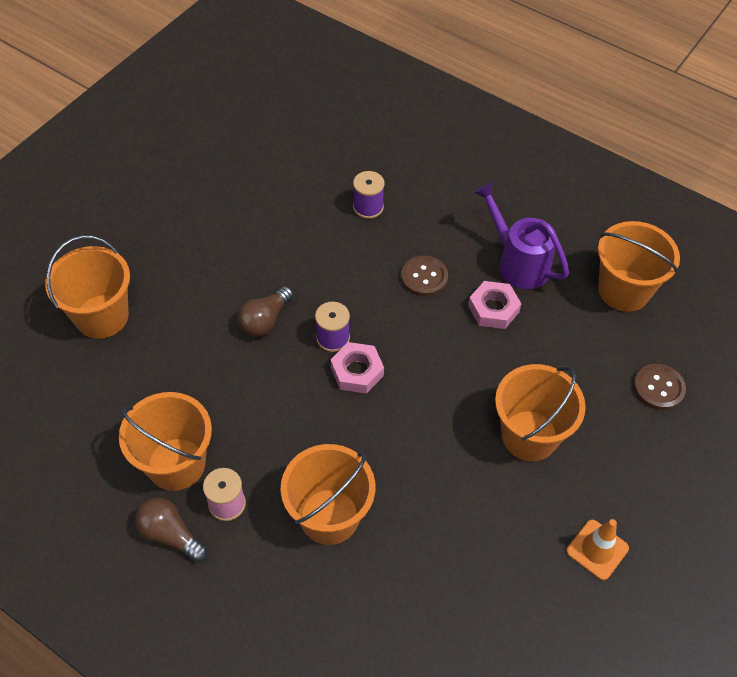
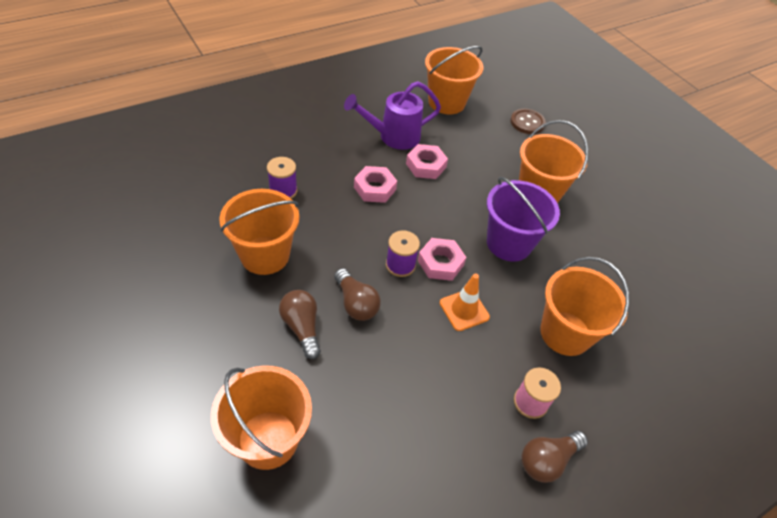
camera: 70 degrees left, 5 degrees down
(176, 464) = (475, 429): orange bucket -> orange bucket (265, 255)
(217, 292) = (302, 327): none -> brown light bulb
(424, 277) = (375, 188): brown button -> pink nut
(426, 427) = (509, 243): none -> purple bucket
(597, 549) = (632, 200): orange traffic cone -> orange traffic cone (464, 310)

